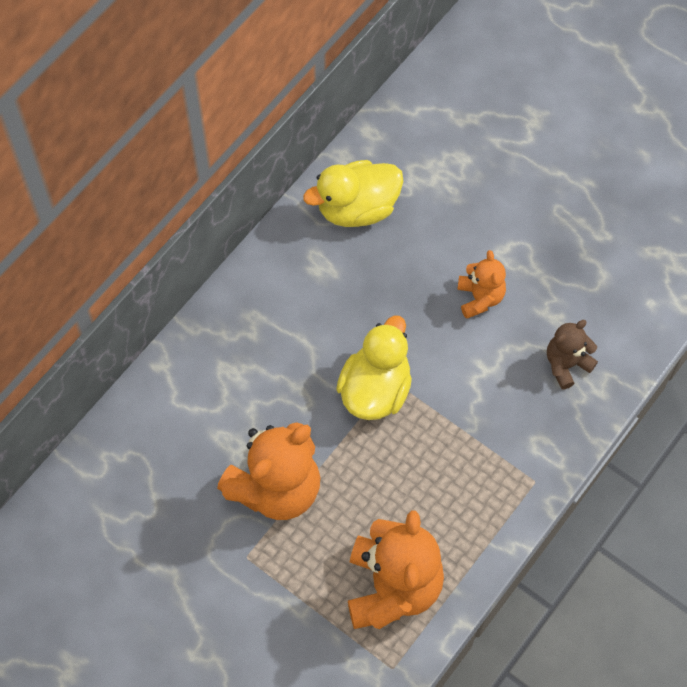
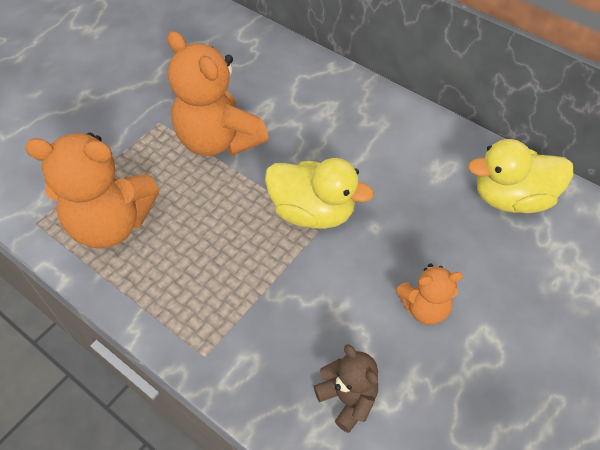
camera: 90 degrees right, 10 degrees down
(357, 208) = (511, 198): yellow duck -> yellow duck turned 75 degrees counterclockwise

